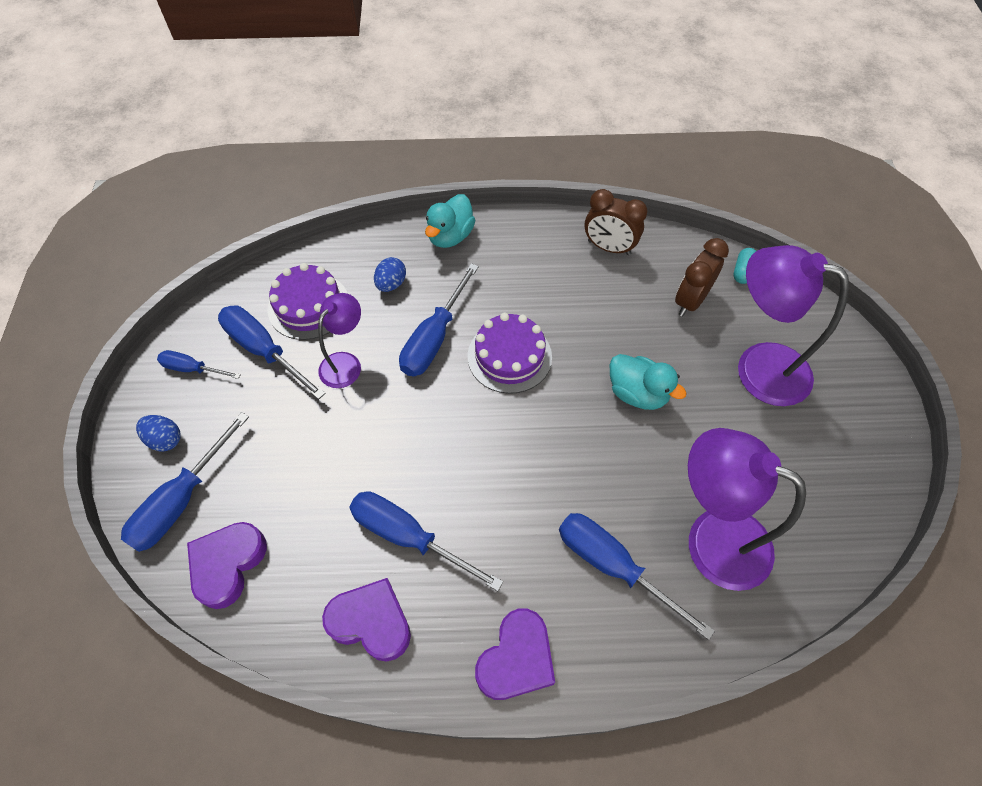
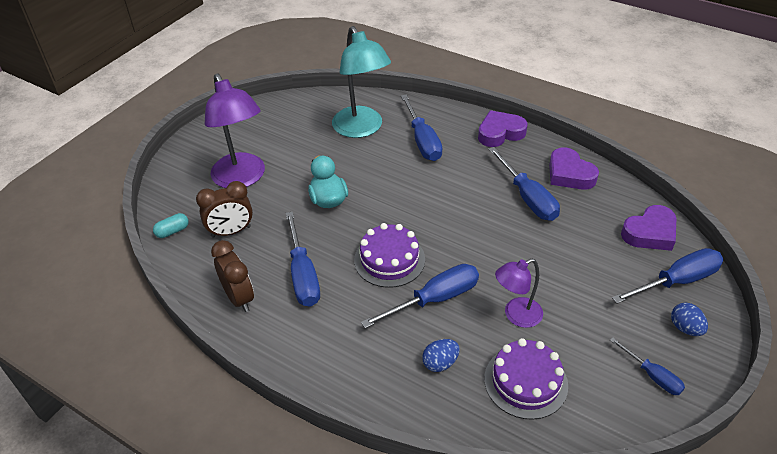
camera: 145 degrees left, 15 degrees down
(264, 350) = (582, 360): blue screwdriver -> blue screwdriver (303, 275)
(450, 236) = (355, 382): turquoise duck -> none
(711, 538) = (361, 129): purple lamp -> turquoise lamp

